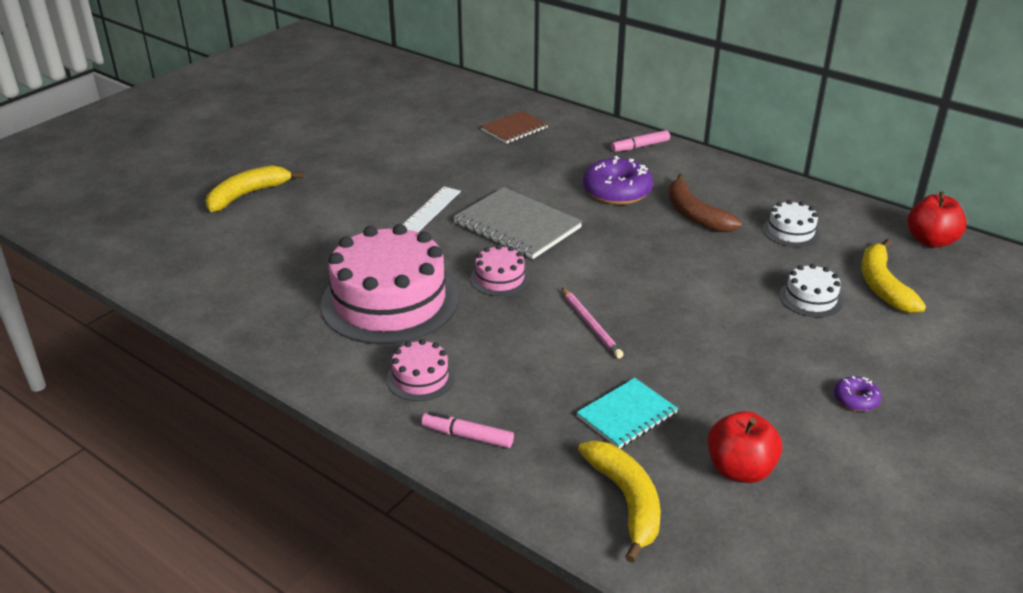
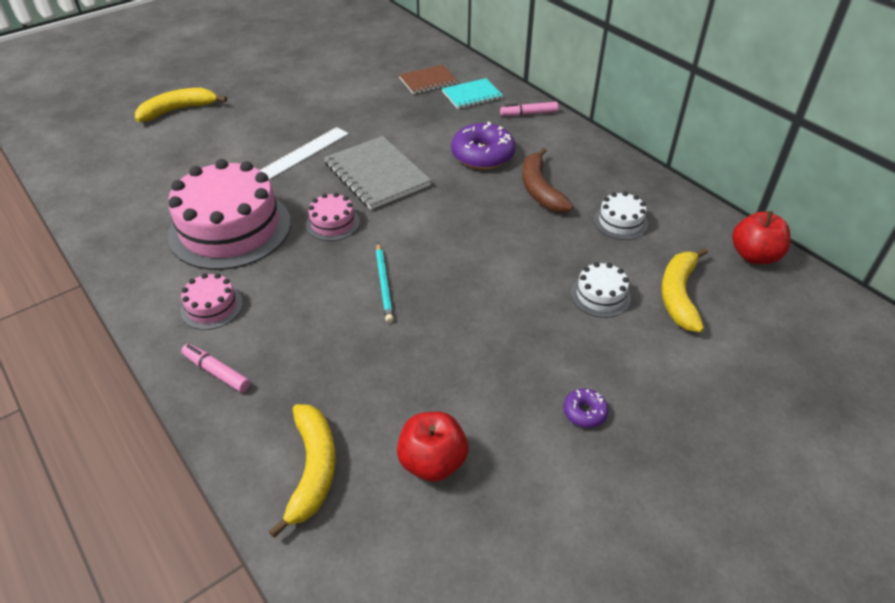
camera: 15 degrees right, 10 degrees up
(591, 325) = (384, 284): pink pencil -> turquoise pencil
(627, 415) = (363, 381): turquoise notebook -> turquoise notebook (472, 95)

